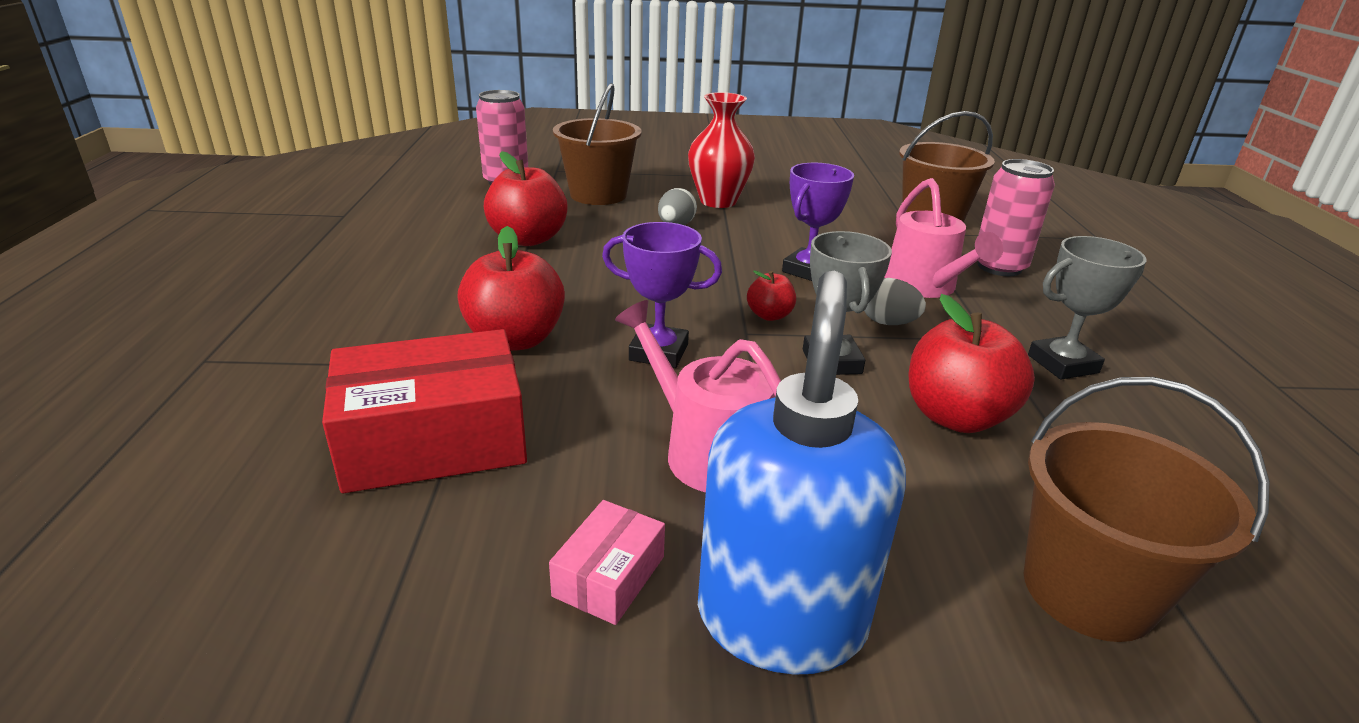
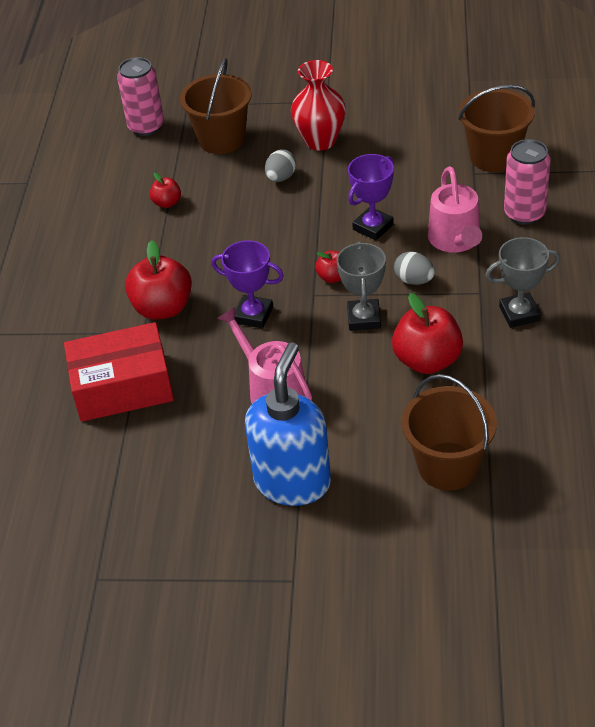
camera: 10 degrees right, 15 degrees up
(528, 239) = (167, 203): red apple -> red apple, size x0.52
(609, 576) = (215, 463): pink box -> none

